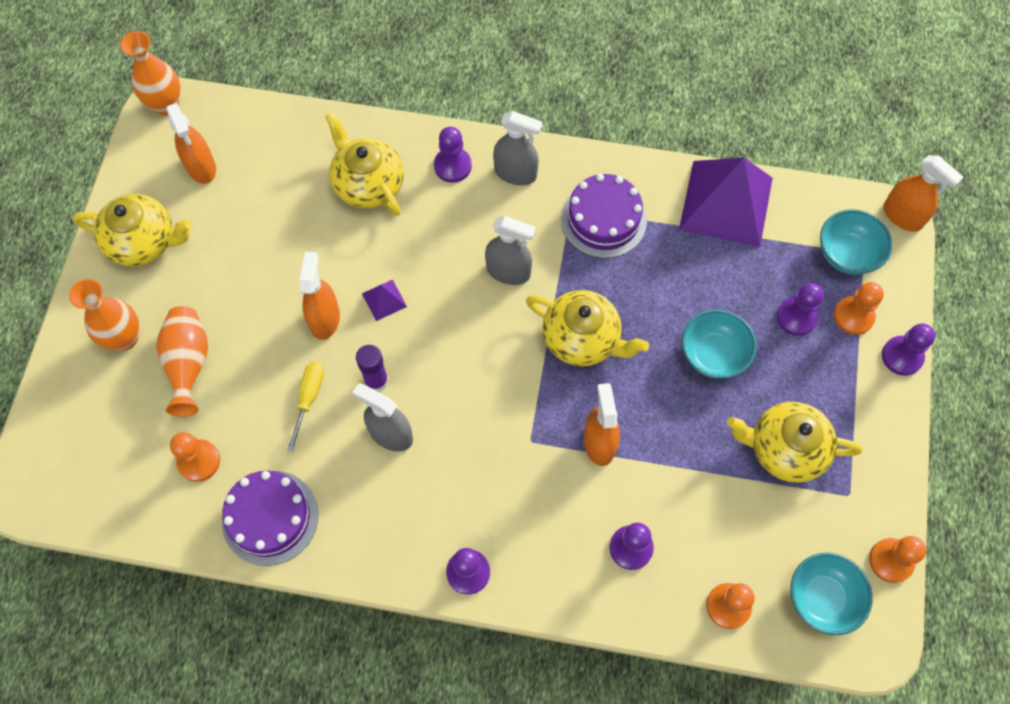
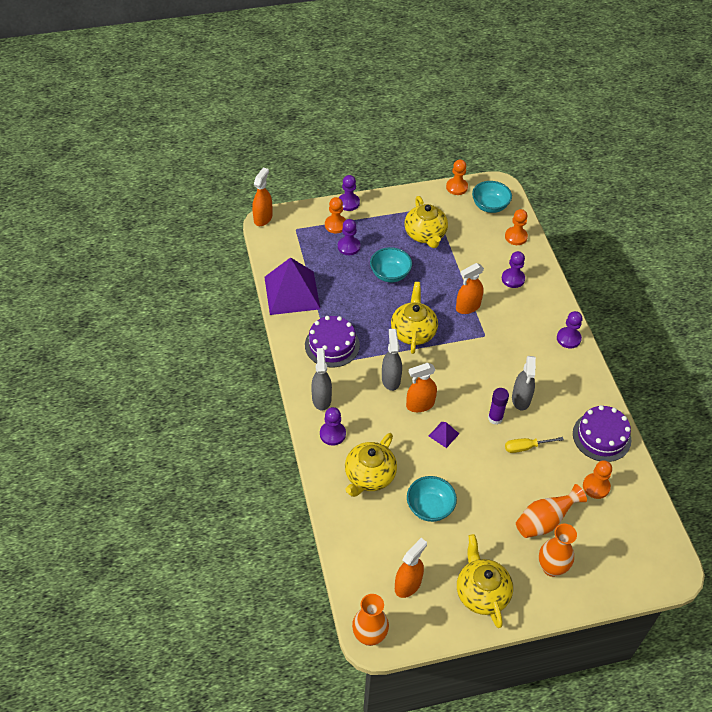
camera: 115 degrees left, 15 degrees down
(324, 319) = (473, 460): orange spray bottle -> orange spray bottle (420, 404)
(847, 254) = (299, 235): turquoise bowl -> turquoise bowl (430, 507)

